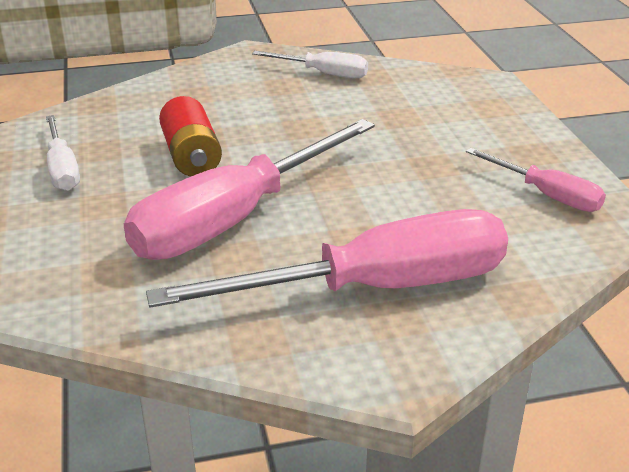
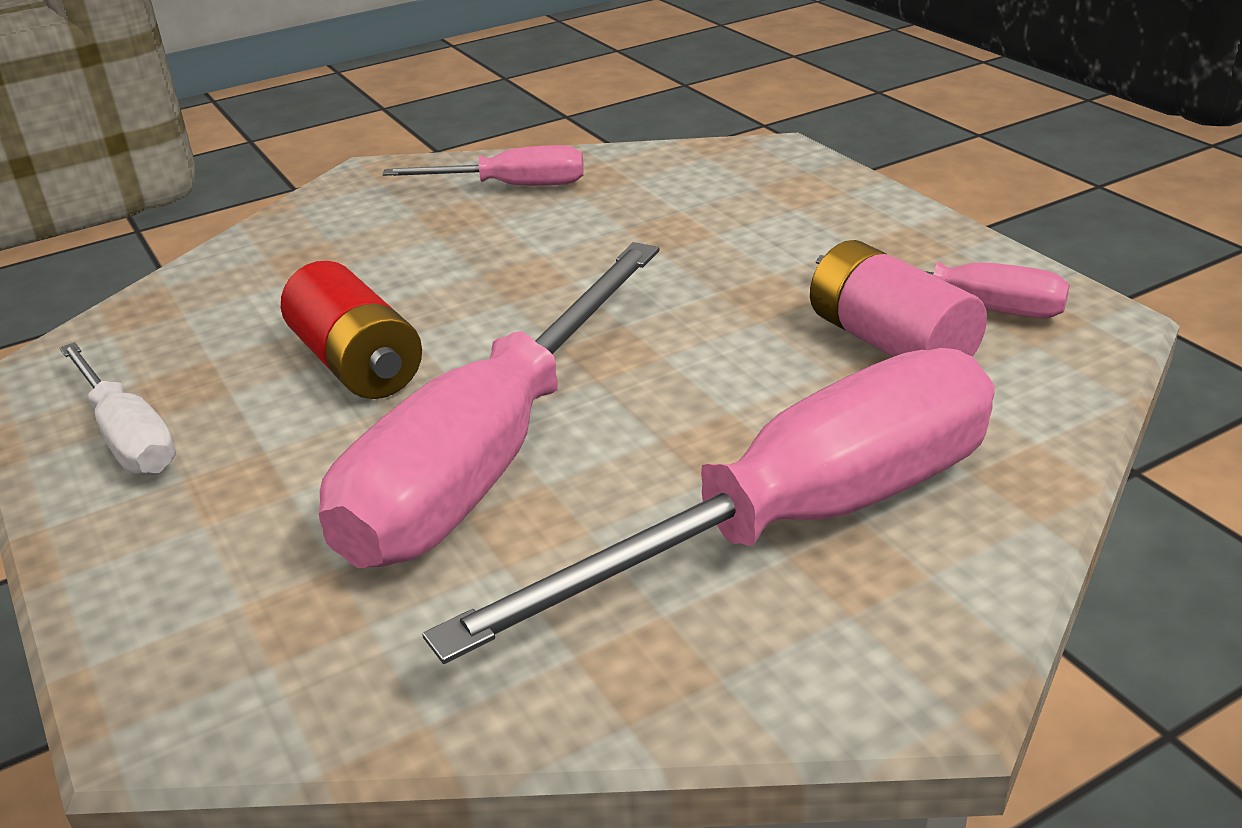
camera: 15 degrees left, 0 degrees up
(323, 74) = (511, 186): white screwdriver -> pink screwdriver
(487, 207) = (891, 343): none -> pink battery

